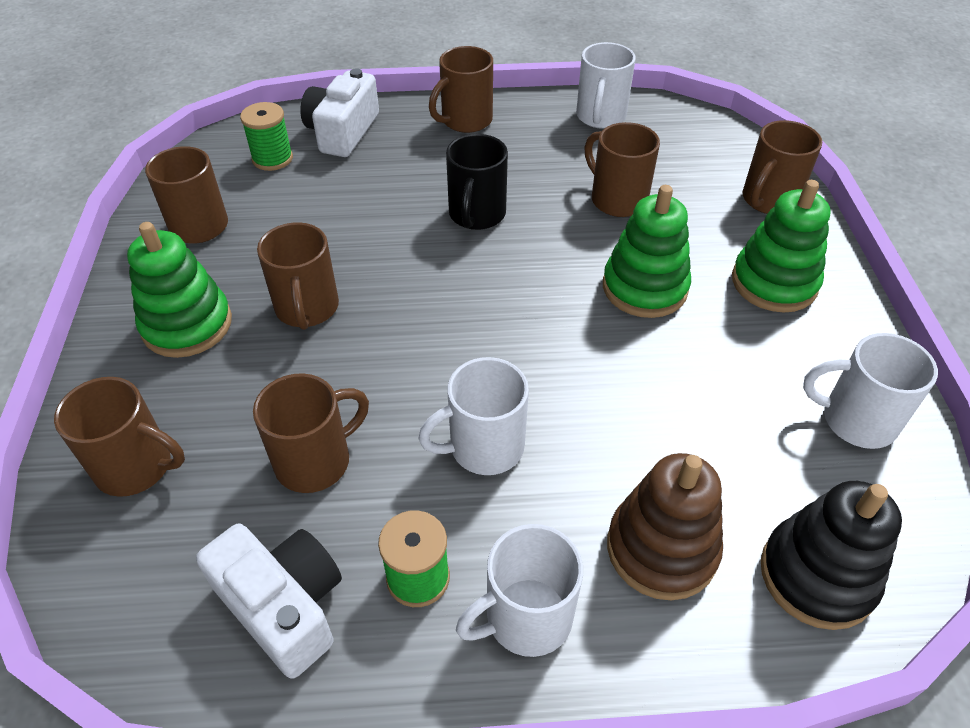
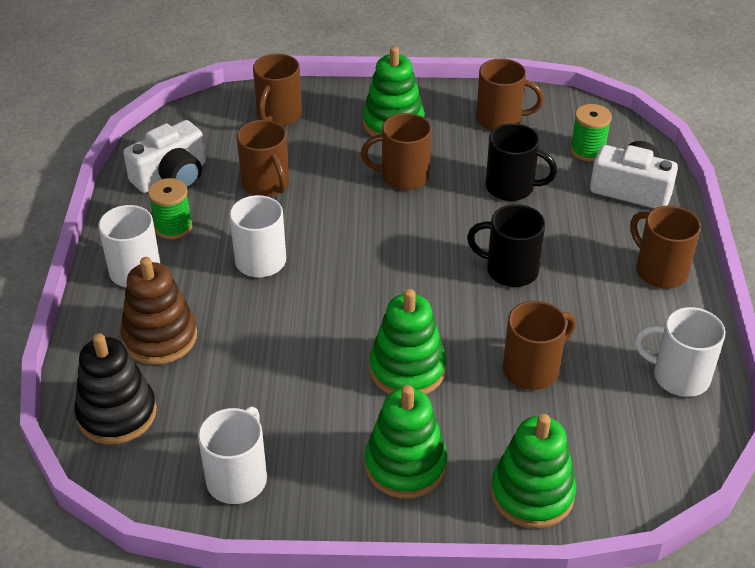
camera: 95 degrees right, 5 degrees down
(335, 214) = (511, 187): none -> black mug
(768, 200) = (532, 494): brown mug -> green stacking toy

